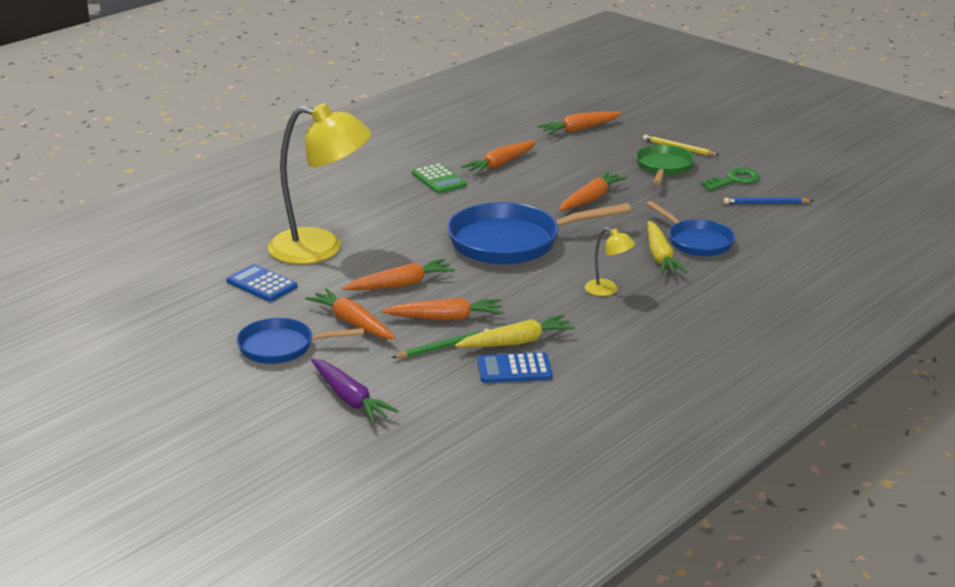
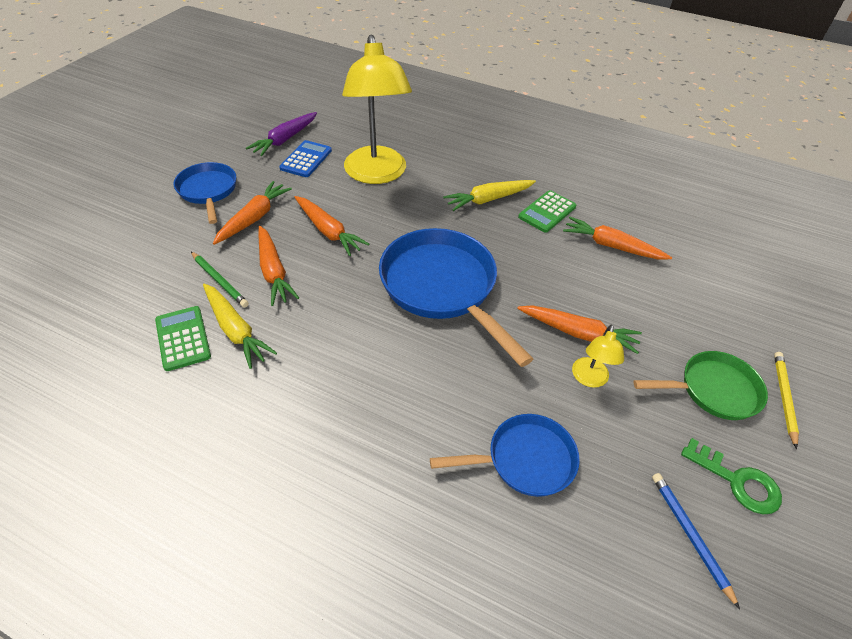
camera: 70 degrees right, 20 degrees up
(350, 399) = (128, 243): purple carrot -> purple carrot (285, 139)
(514, 369) = (183, 338): blue calculator -> green calculator
(579, 129) = (751, 291): orange carrot -> none
(608, 290) = (364, 386): yellow lamp -> yellow lamp (589, 379)
(660, 256) = (466, 425): yellow carrot -> yellow carrot (488, 199)
(697, 241) = (524, 460): blue pan -> blue pan turned 135 degrees counterclockwise

